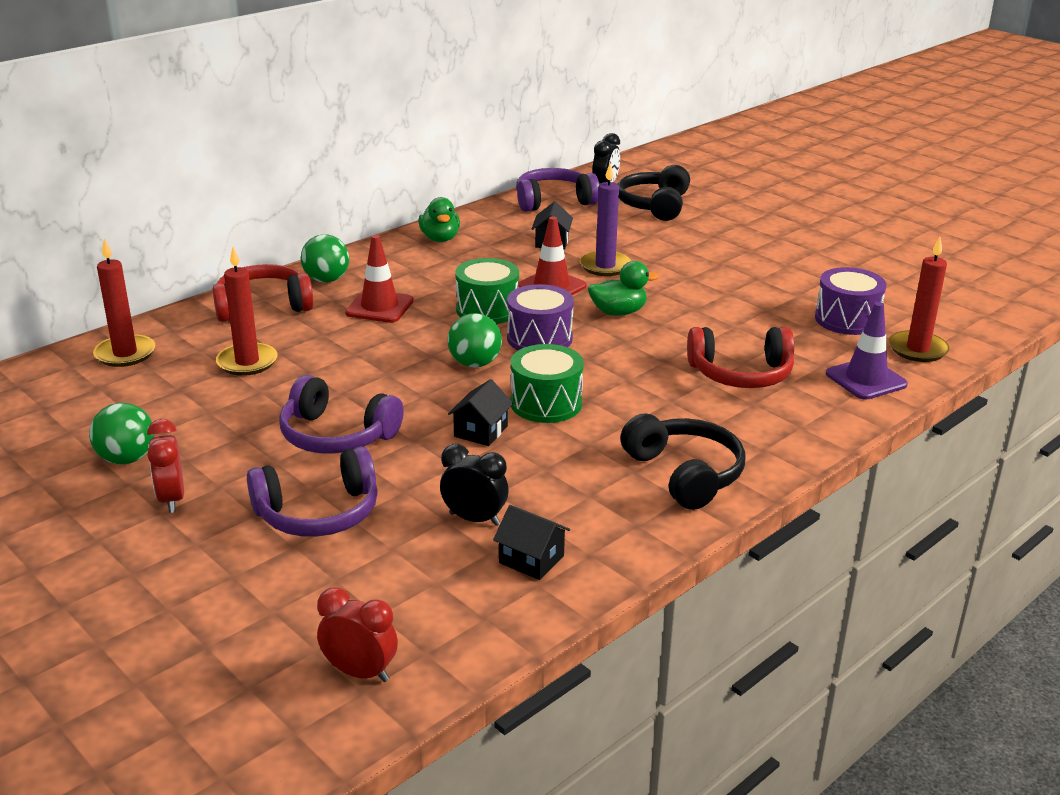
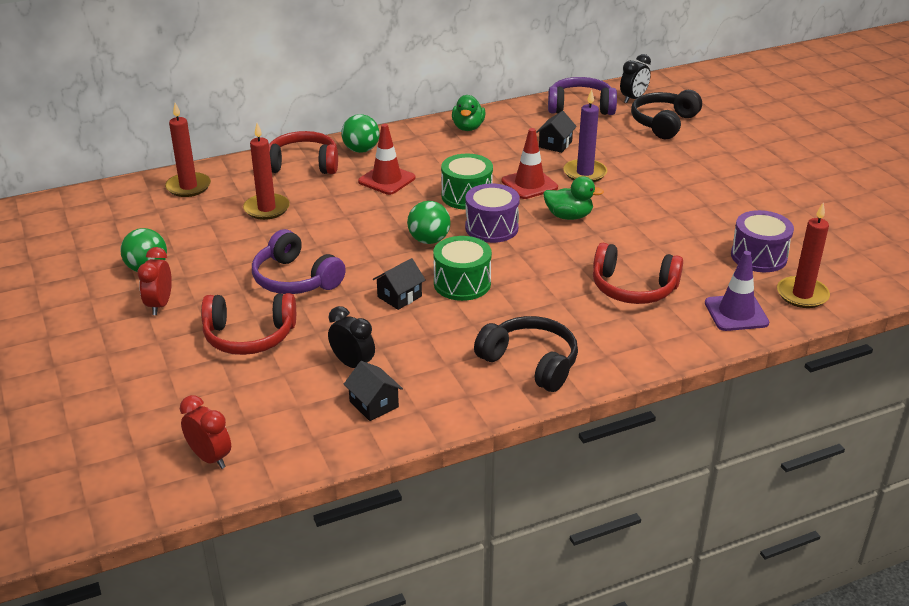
camera: 20 degrees right, 5 degrees up
(318, 512) = (249, 336): purple headphones -> red headphones
(684, 474) = (530, 363): black headphones -> black headphones turned 45 degrees counterclockwise

